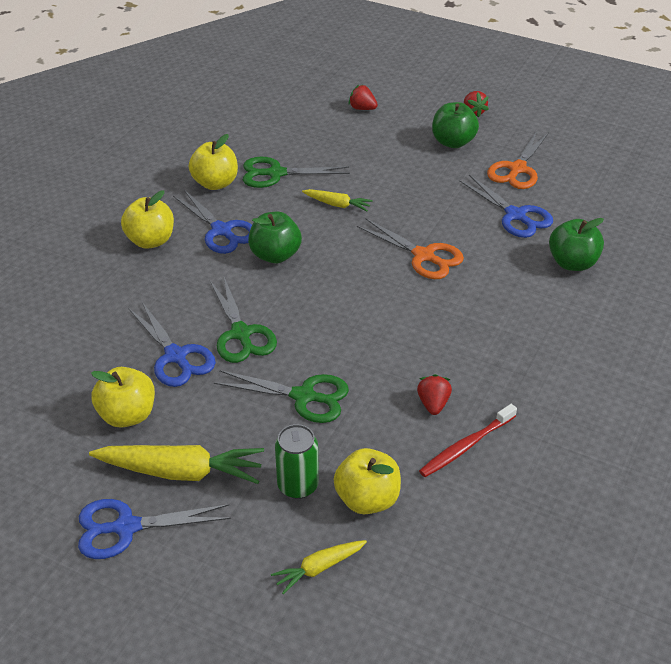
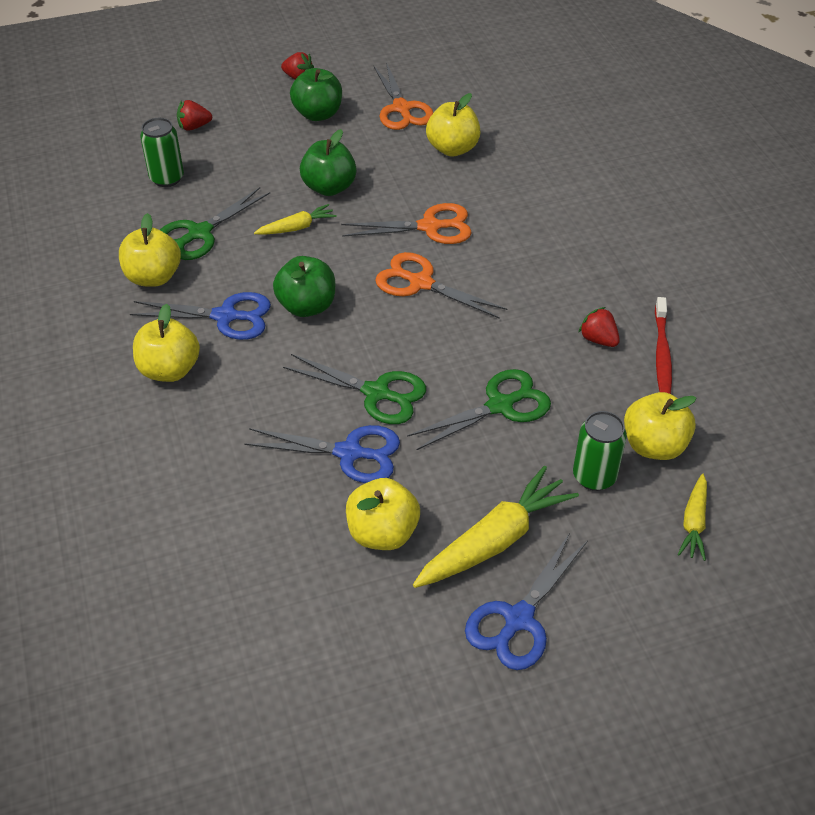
camera: 45 degrees left, 5 degrees up
(303, 130) = (167, 178): none -> green can
(365, 287) = (420, 283): none -> orange scissors
(515, 215) = (452, 149): blue scissors -> yellow apple
(572, 263) = (544, 162): green apple -> green apple (329, 187)

